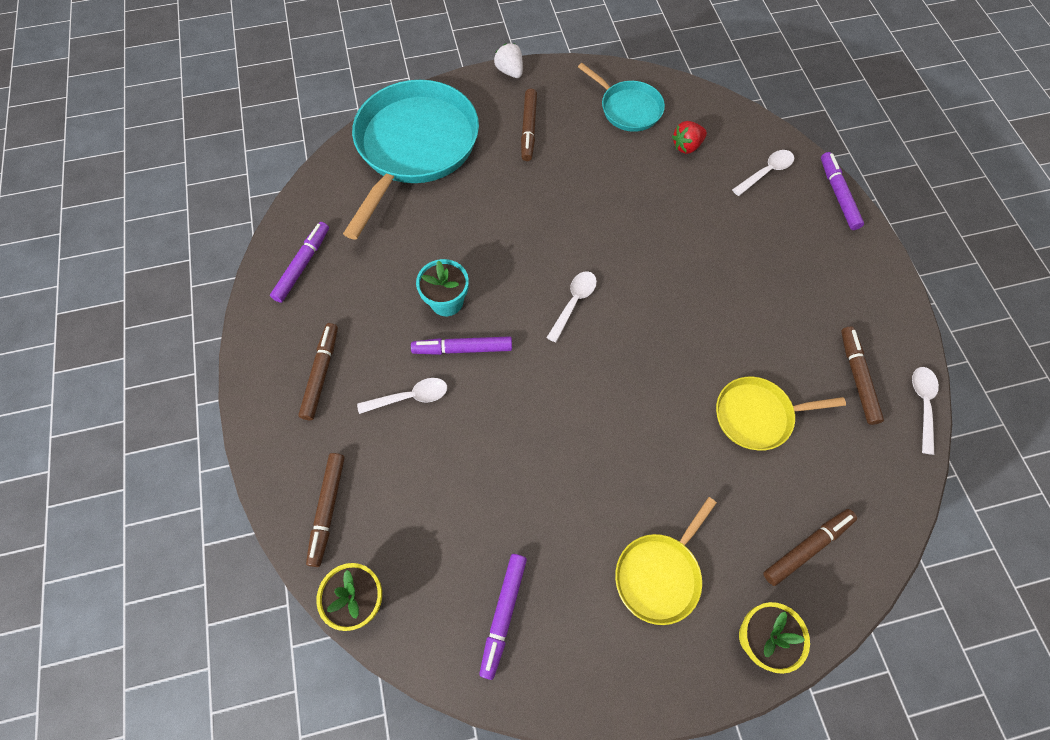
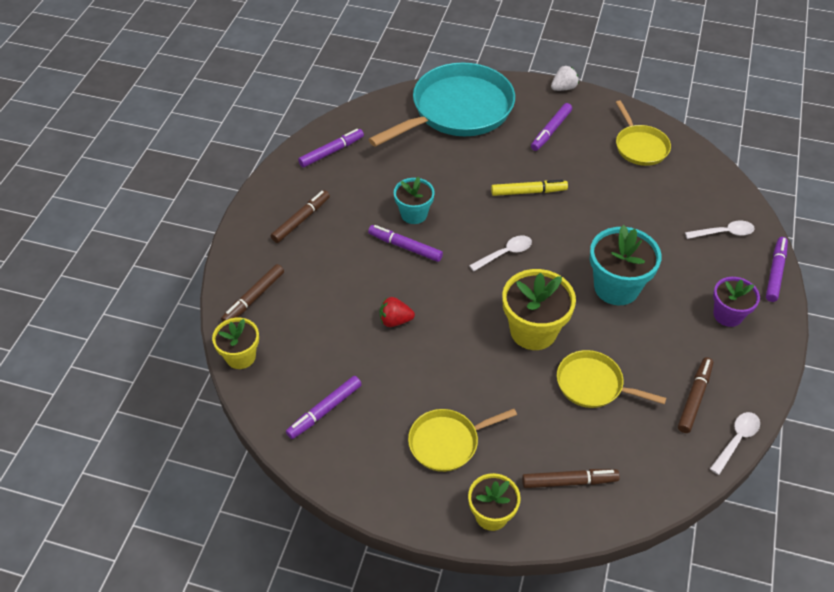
camera: 30 degrees right, 15 degrees down
(409, 397) = (349, 259): white spoon -> none
(510, 71) = (563, 88): white strawberry -> white strawberry turned 60 degrees clockwise
(529, 129) = (551, 131): brown marker -> purple marker
(551, 214) = (528, 192): none -> yellow marker
(628, 108) = (640, 147): turquoise pan -> yellow pan
(660, 383) = (533, 331): none -> yellow flower pot
(686, 146) = (669, 190): red strawberry -> red strawberry (395, 321)
(708, 287) = (616, 287): none -> turquoise flower pot
(827, 265) = (728, 315): none -> purple flower pot

